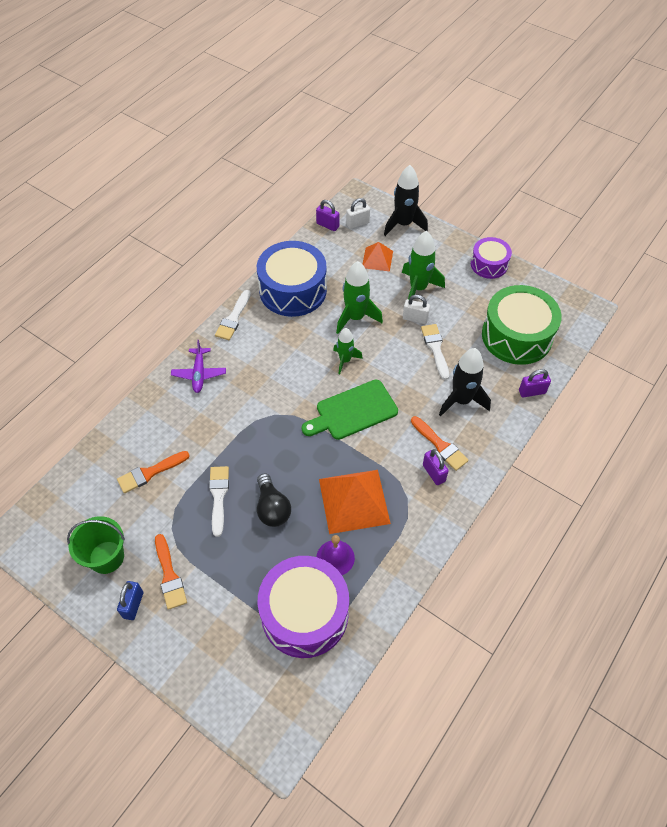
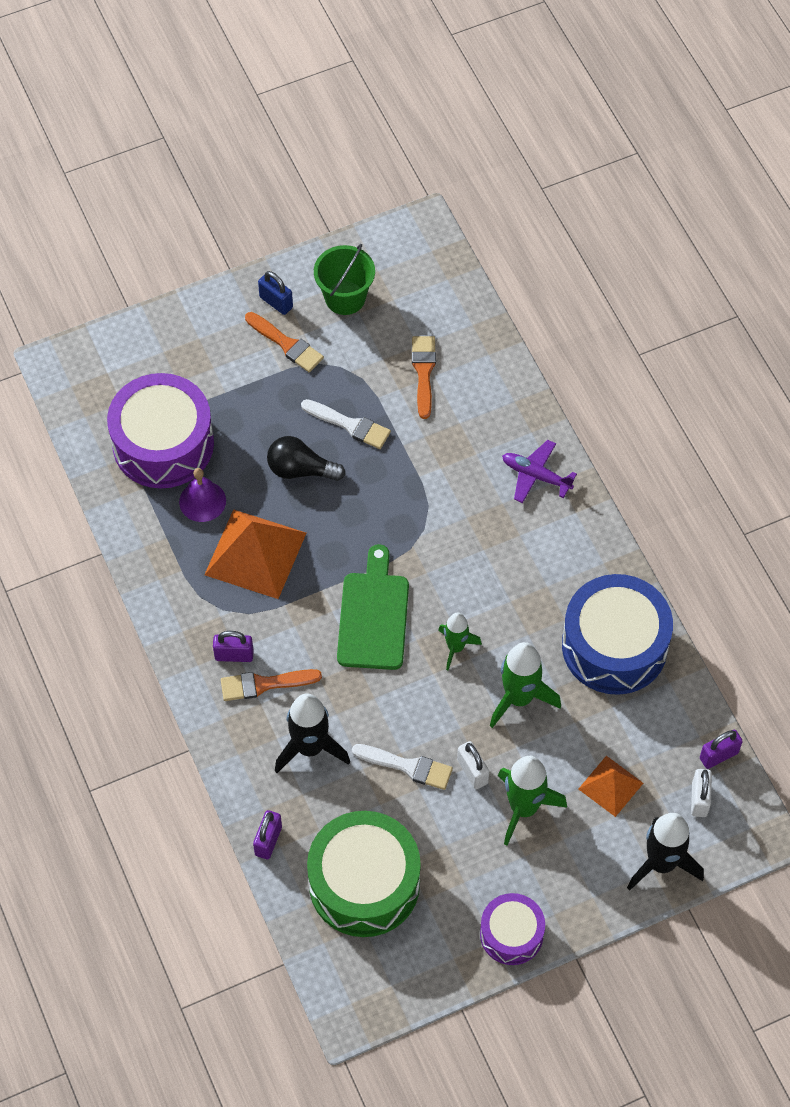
camera: 120 degrees right, 5 degrees up
(169, 575) = (286, 344): orange brush -> orange brush turned 150 degrees counterclockwise
(233, 318) = (605, 552): white brush -> none
(415, 318) = (472, 771): white padlock -> white padlock turned 75 degrees counterclockwise

